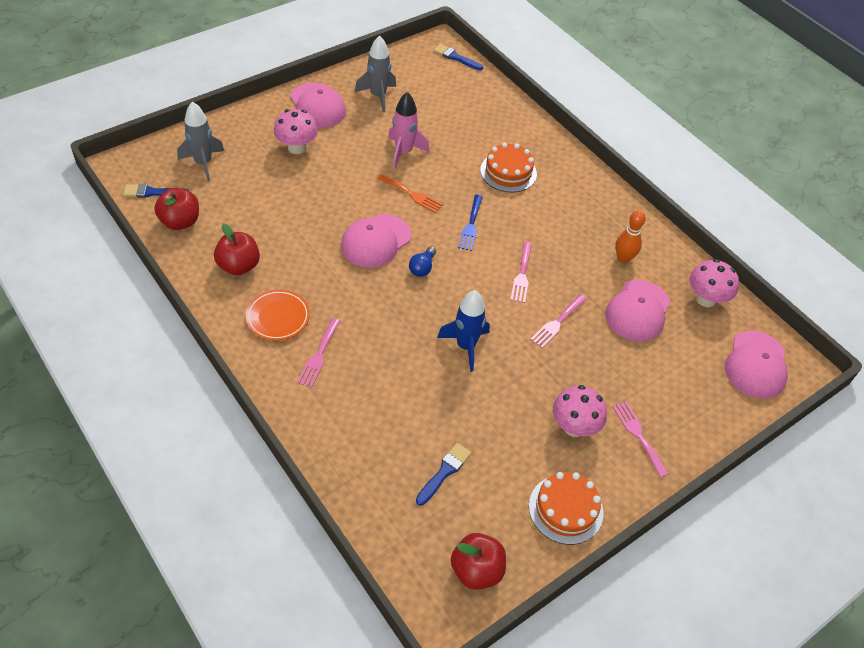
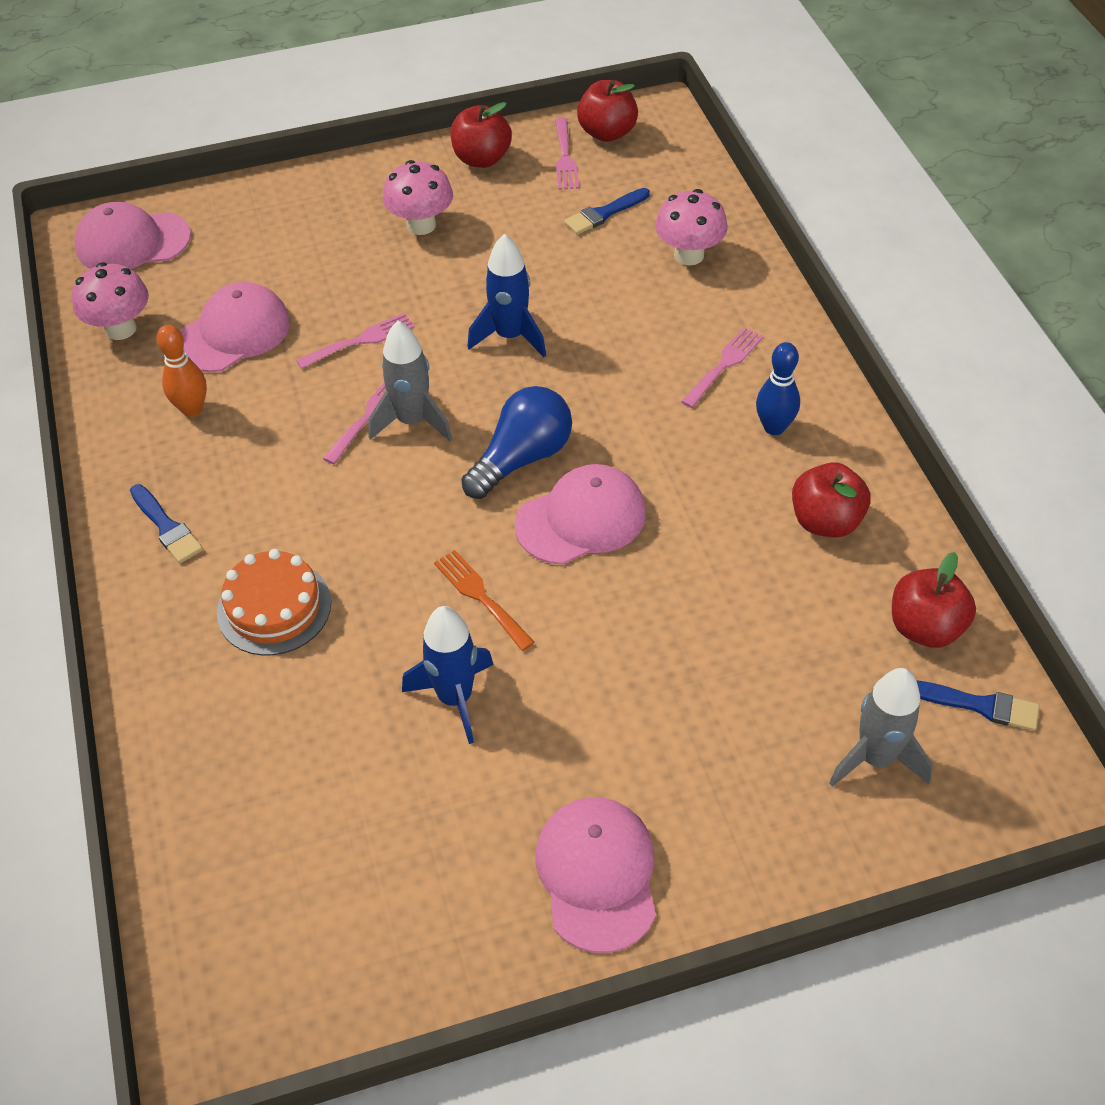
camera: 155 degrees left, 0 degrees up
(278, 317) = (774, 427): orange plate -> blue bowling pin
(297, 147) = (673, 758): pink mushroom -> pink mushroom (689, 255)
(378, 96) = (447, 875): grey rocket -> grey rocket (412, 421)
(403, 152) = (455, 698): pink rocket -> blue rocket
(422, 268) = (522, 458): blue light bulb -> blue light bulb, size x1.86
(456, 57) = (196, 972): blue brush -> blue brush (166, 527)
(471, 225) = (404, 515): blue fork -> none
(566, 509) = (482, 159): orange cake -> red apple
(638, 435) = (348, 203): pink fork -> pink fork (565, 158)
(756, 364) = (132, 242): pink cap -> pink cap turned 135 degrees counterclockwise

